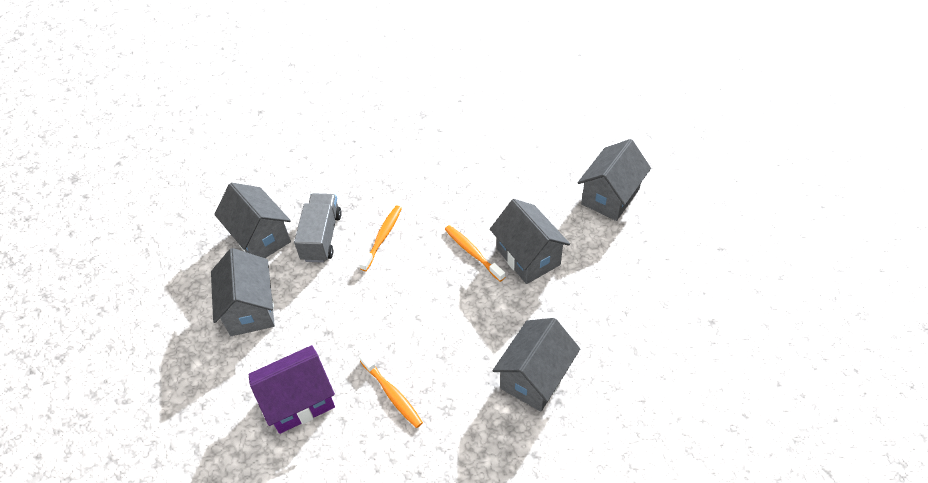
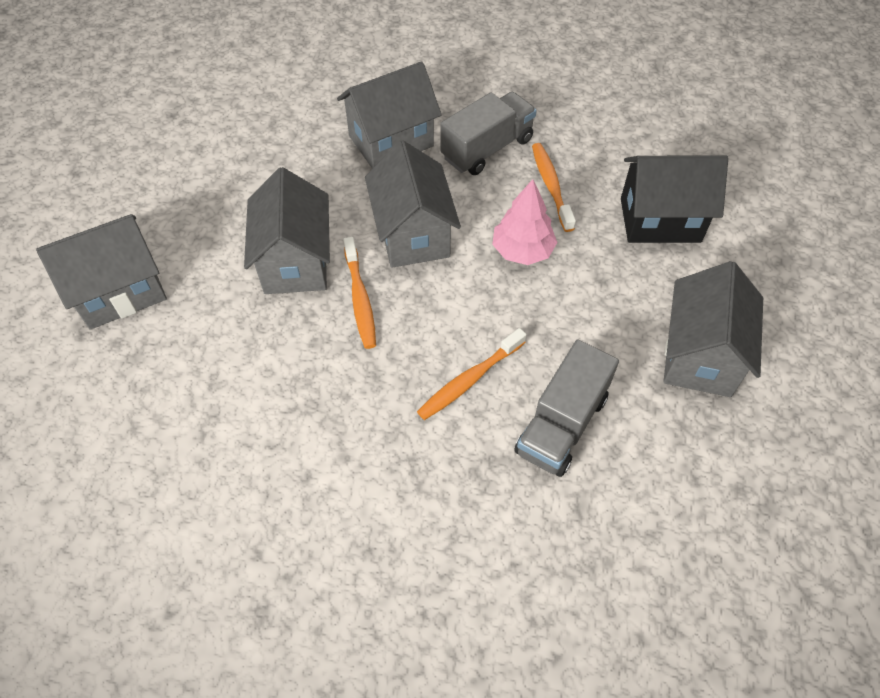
camera: 155 degrees left, 5 degrees up
(260, 237) = (661, 470): grey house -> grey house (413, 234)
(299, 401) = (660, 220): purple house -> black house
(389, 330) = (522, 251): none -> pink tree
(457, 406) = (487, 149): none -> grey truck

